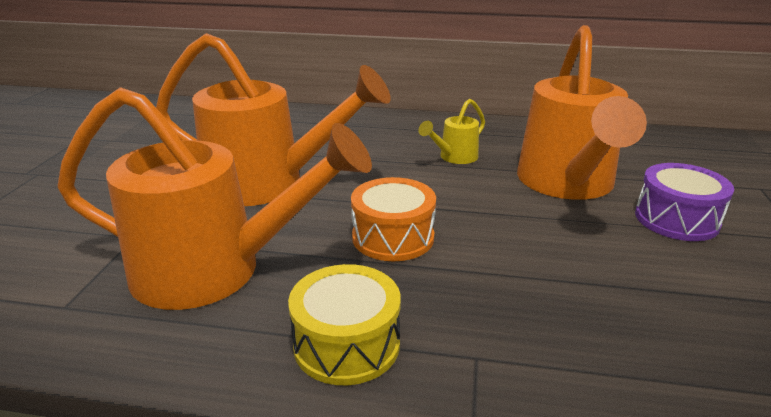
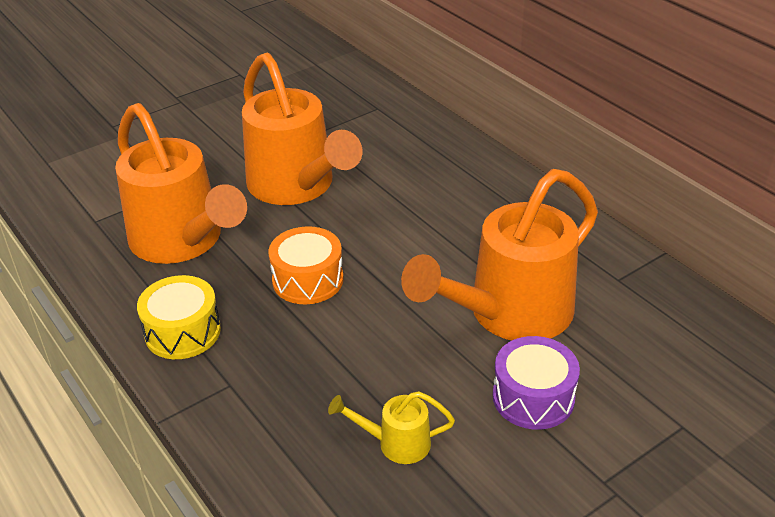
camera: 45 degrees right, 10 degrees up
(454, 157) = (466, 235): yellow watering can -> yellow watering can (396, 443)

